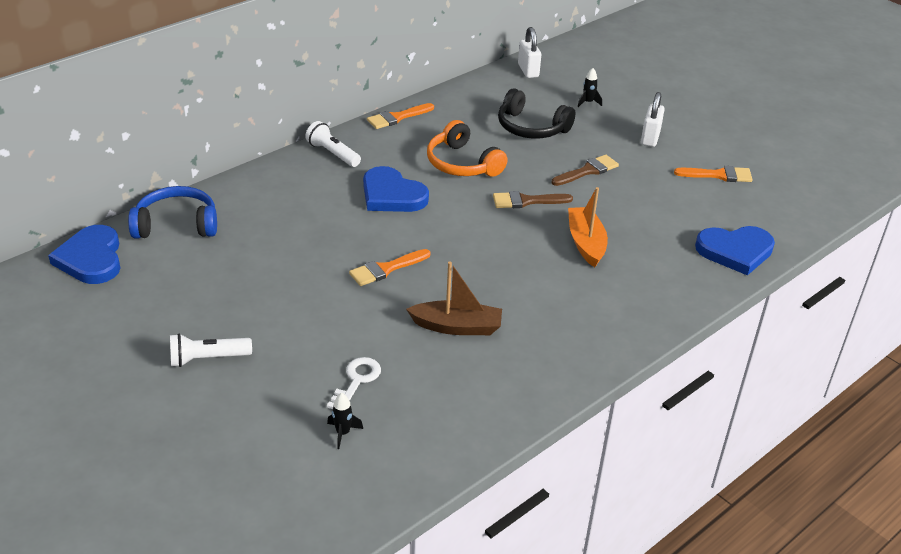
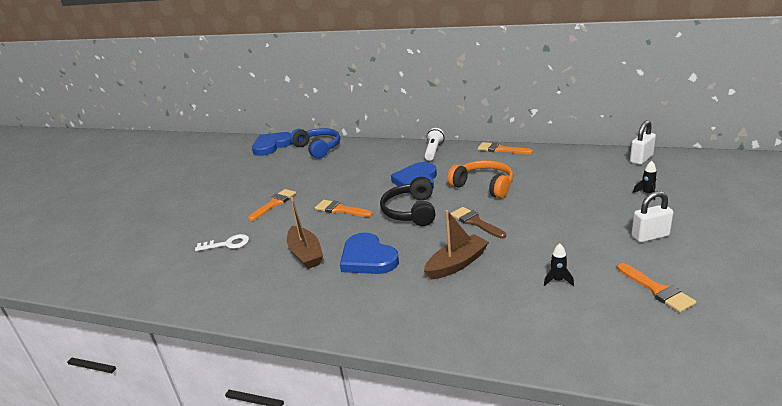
camera: 65 degrees right, 10 degrees down
(208, 358) = (218, 199): white flashlight -> none
(296, 312) = (274, 203): none -> orange brush
(343, 433) = (179, 259): black rocket -> black rocket (558, 280)
(462, 164) = (484, 186): orange headphones -> orange headphones turned 105 degrees clockwise
(531, 128) = (569, 188): black headphones -> black headphones (411, 211)
(586, 243) = (457, 264): orange boat -> brown boat
(587, 171) = (552, 229): brown brush -> none
(735, 251) = (548, 343): blue heart -> blue heart (368, 258)

